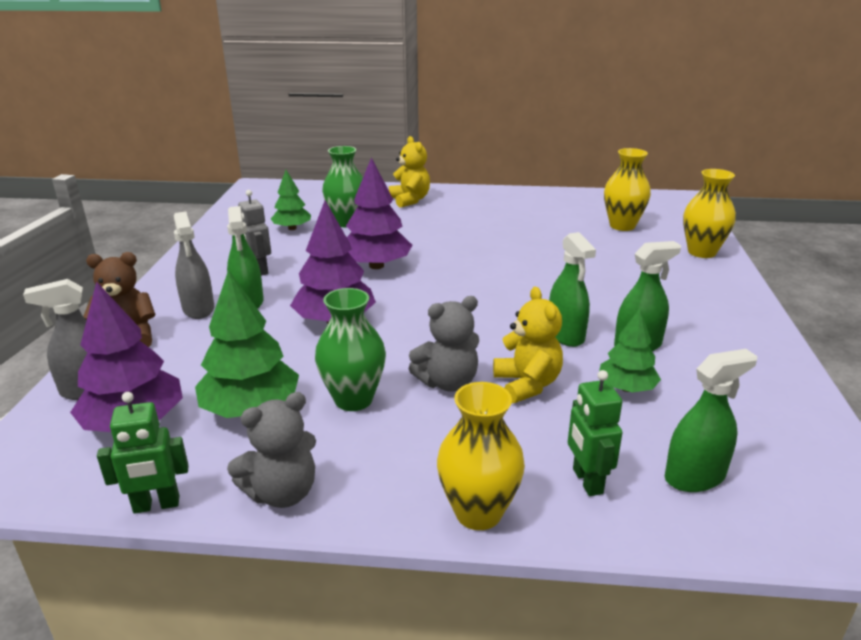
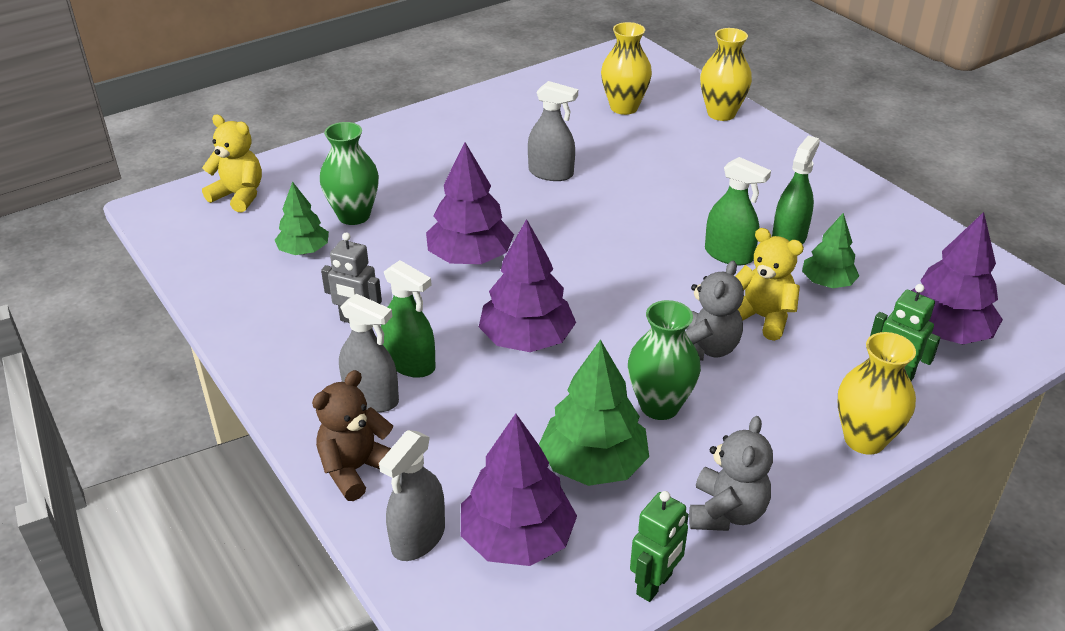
camera: 40 degrees left, 10 degrees up
(410, 200) = (377, 155): yellow teddy bear -> yellow teddy bear (239, 196)
(506, 243) = (551, 173): none -> grey spray bottle
(694, 477) = (944, 332): green spray bottle -> purple tree

